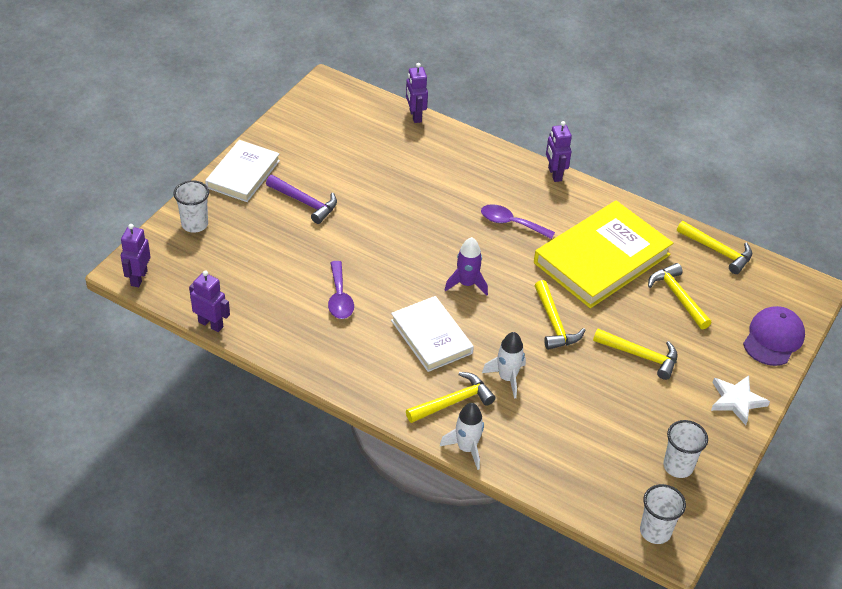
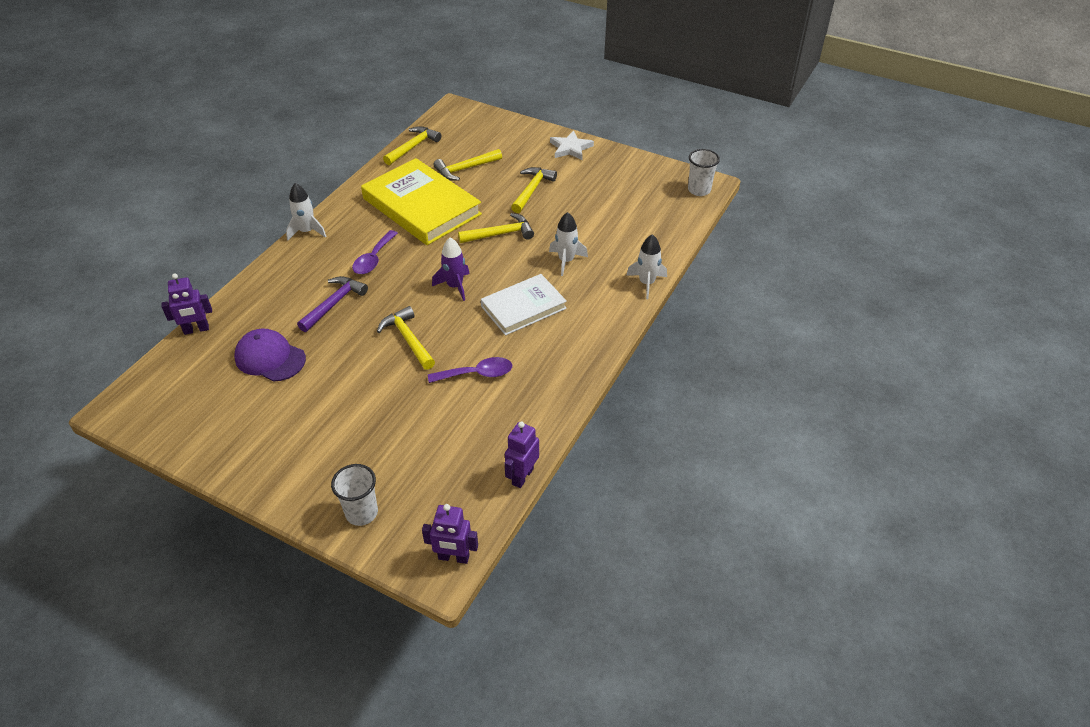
camera: 90 degrees left, 0 degrees up
(243, 174) = (274, 475): white book -> none
(305, 202) = (331, 412): purple hammer -> purple hammer (334, 304)
(453, 402) = (598, 292): yellow hammer -> yellow hammer (408, 339)
(554, 174) = (307, 231): purple robot -> white rocket
(678, 466) = (638, 177): white cup -> none
(773, 338) = (507, 128): purple cap -> purple cap (270, 358)

